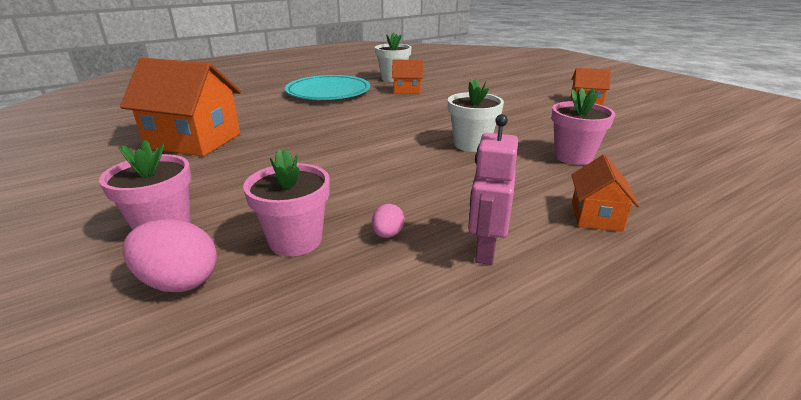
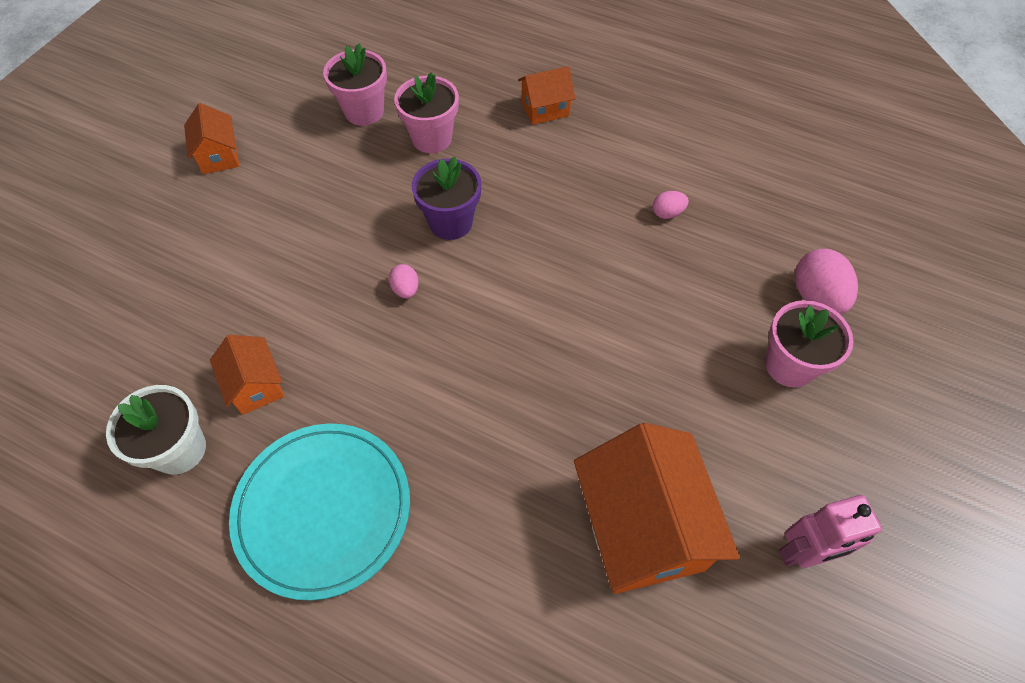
camera: 120 degrees left, 30 degrees up
(295, 240) = (722, 263): pink flower pot -> pink flower pot (364, 111)
(427, 123) = (406, 289): none -> pink egg
(471, 144) = (450, 222): white flower pot -> purple flower pot
(485, 250) = (641, 154): pink robot -> pink robot (803, 553)

